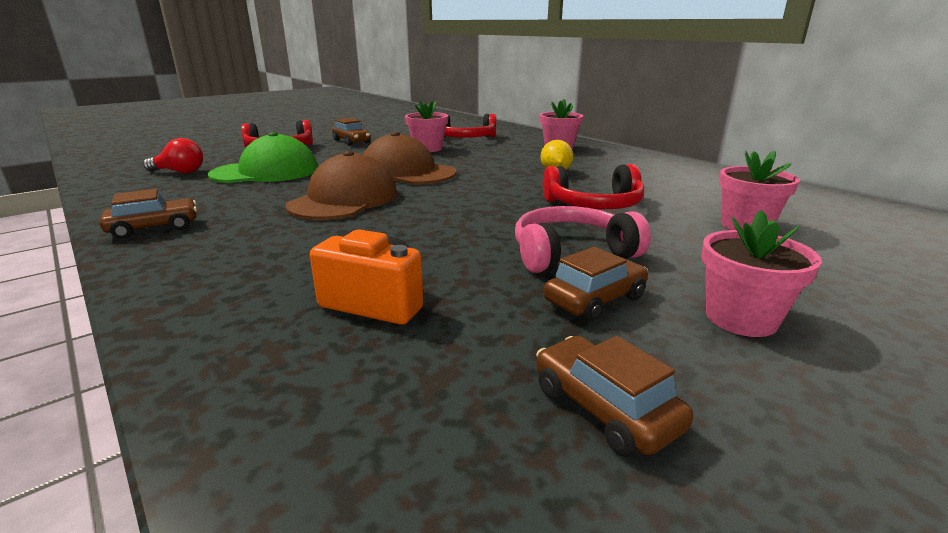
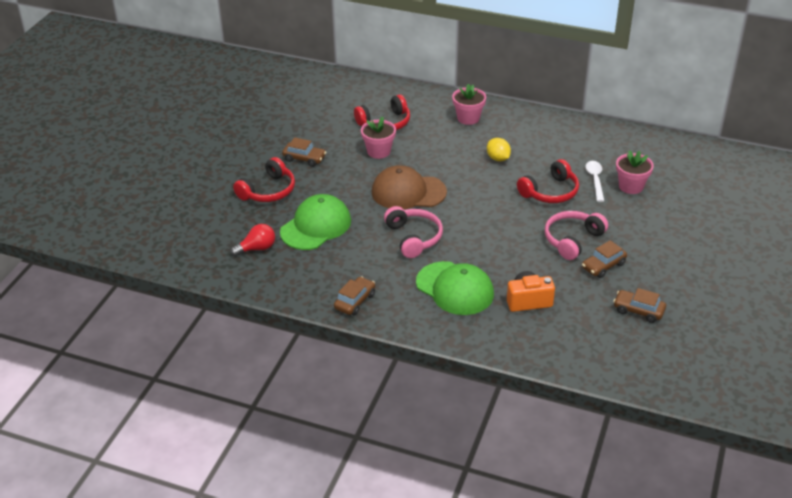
camera: 30 degrees left, 15 degrees up
(295, 253) = (455, 288): none -> green cap
(344, 199) = (414, 237): brown cap -> pink headphones
(595, 299) = (603, 266): brown car -> brown car turned 150 degrees counterclockwise
(683, 209) = (595, 180): none -> white spoon
(741, 318) = (656, 255): pink flower pot -> none

